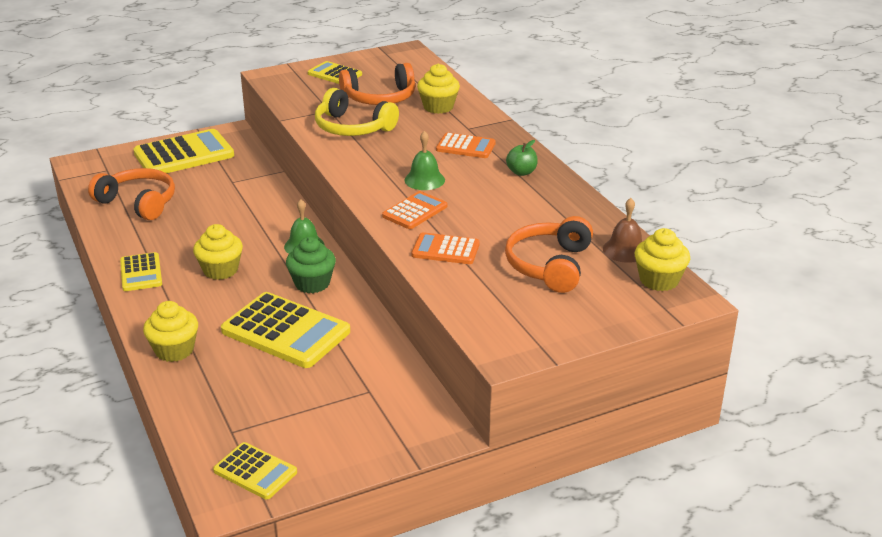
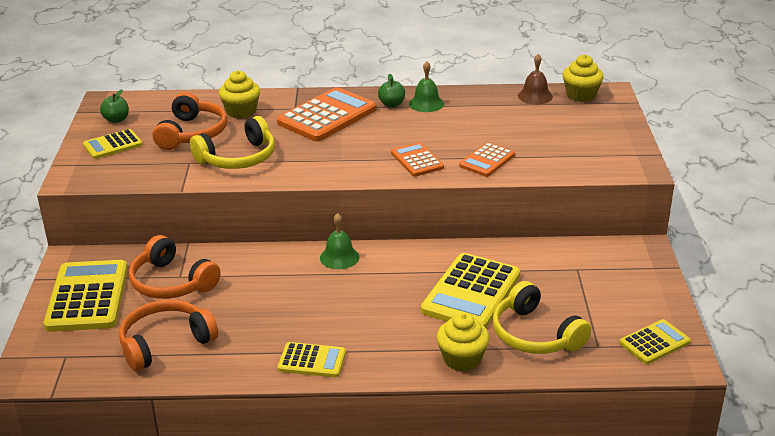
camera: 65 degrees left, 0 degrees up
(220, 270) = (345, 311): yellow cupcake -> none
(233, 386) = (535, 335): none -> yellow headphones
(285, 331) = (471, 293): yellow calculator -> yellow calculator turned 150 degrees clockwise
(312, 283) = (405, 265): green cupcake -> none
(378, 63) = (116, 120): none -> green apple
(424, 180) = (368, 145): green bell -> green bell (426, 104)
(465, 147) = (327, 116): orange calculator -> orange calculator, size x1.80
(549, 265) = (537, 127): orange headphones -> orange headphones (171, 283)

